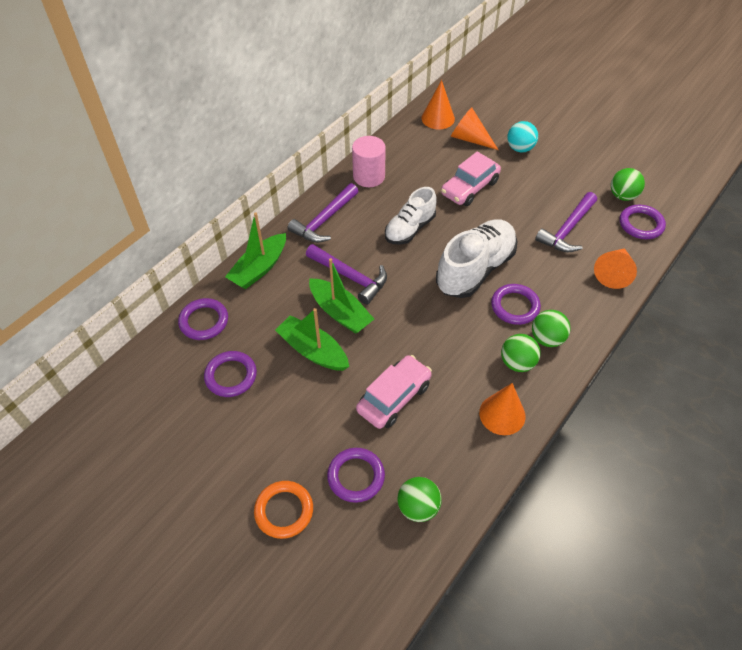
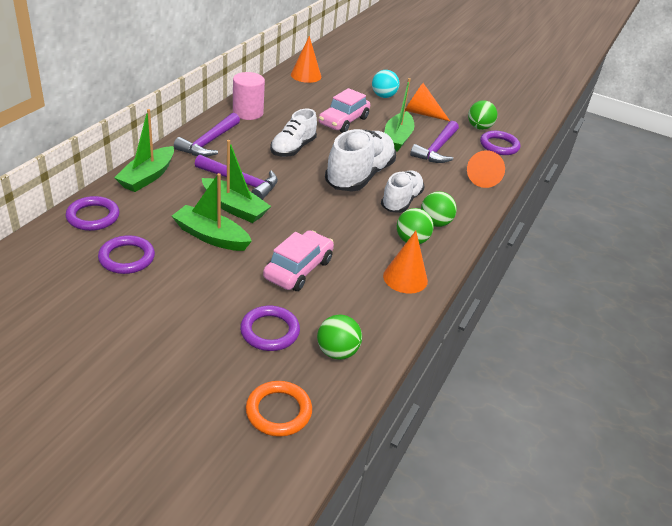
camera: 15 degrees left, 15 degrees down
(284, 511) = (197, 363): orange ring -> orange ring (278, 411)
(470, 139) = (337, 89): orange cone -> orange cone (421, 113)
(515, 306) = (401, 201): purple ring -> white shoe
(525, 214) = (397, 138): none -> green boat

